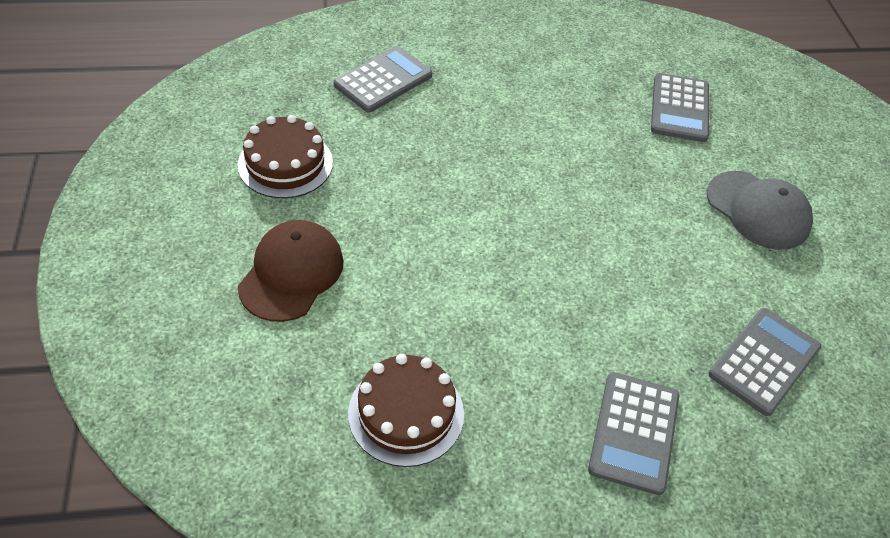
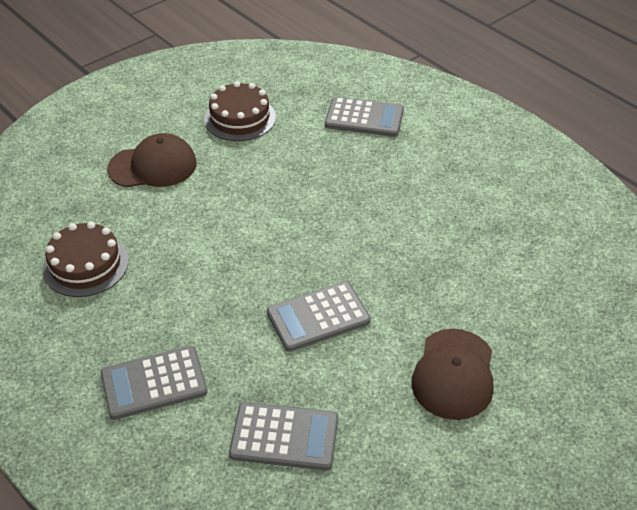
camera: 60 degrees right, 5 degrees down
(679, 108) = (525, 278): grey calculator -> grey calculator (318, 317)
(758, 210) = (453, 374): grey cap -> brown cap

